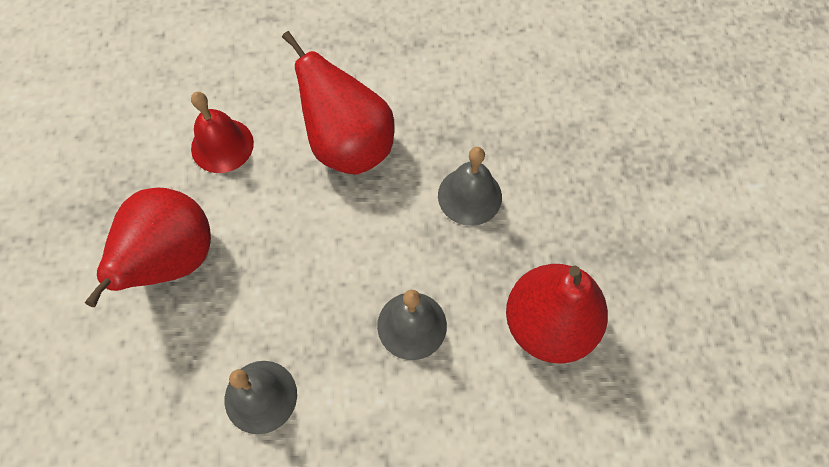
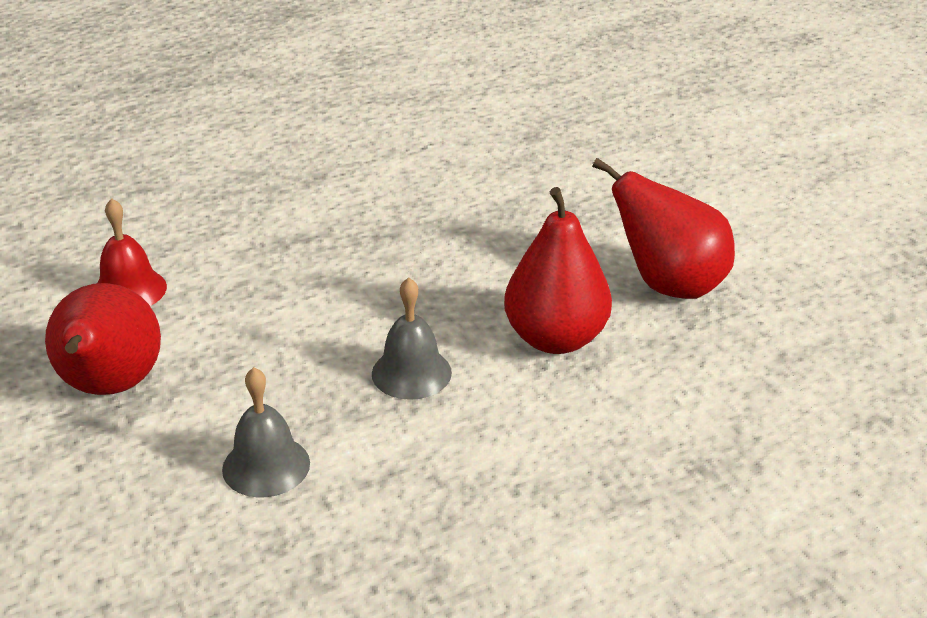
camera: 20 degrees left, 30 degrees down
(349, 145) = (276, 260): red pear -> red pear (669, 285)
(469, 196) = (426, 269): grey bell -> none

